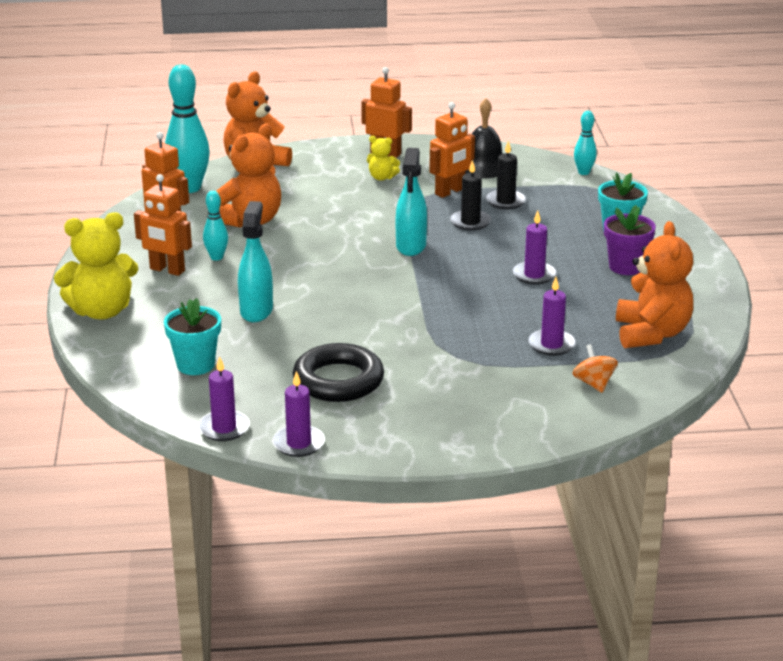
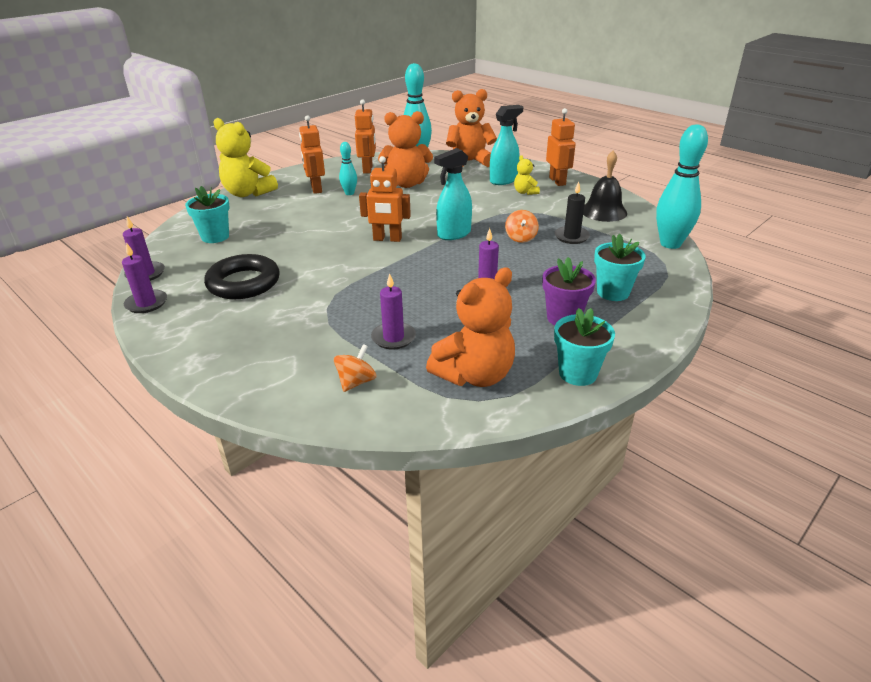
camera: 50 degrees right, 5 degrees up
(256, 311) = (301, 226): turquoise spray bottle -> turquoise spray bottle (503, 180)
(450, 192) = (548, 216): orange robot -> orange robot (387, 239)
(470, 222) = (520, 238): black candle -> orange spinning top
(583, 172) = (670, 244): turquoise bowling pin -> turquoise bowling pin, size x1.93
(702, 296) = (578, 373): none -> turquoise flower pot

